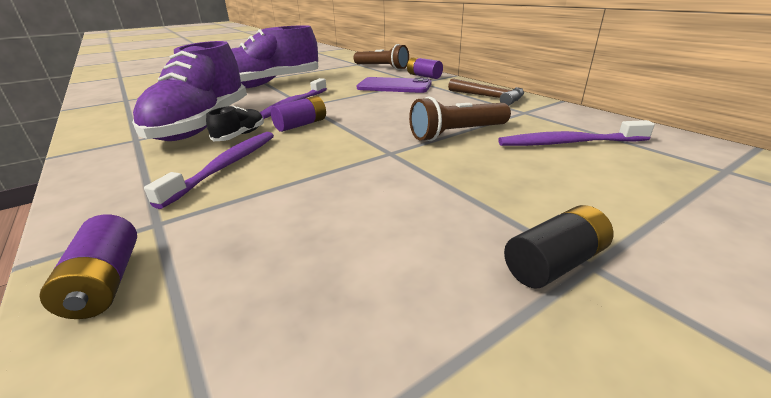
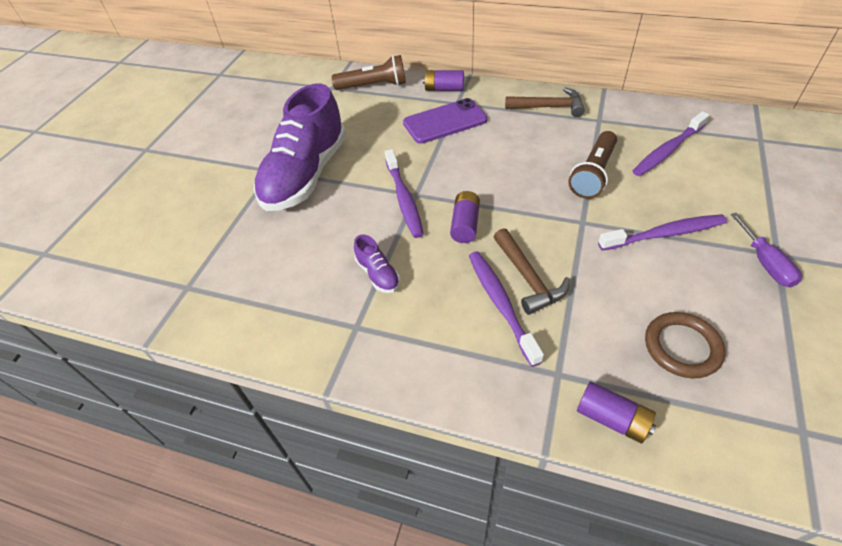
camera: 35 degrees left, 20 degrees up
(202, 125) = (378, 274): purple shoe -> purple shoe, size x0.40
(240, 135) = (441, 267): black shoe -> none
(276, 162) = (528, 278): none -> brown hammer
(292, 274) = (682, 347): none -> brown ring
(456, 187) = (664, 234): none -> purple toothbrush
(554, 263) = (765, 263): black battery -> purple screwdriver

